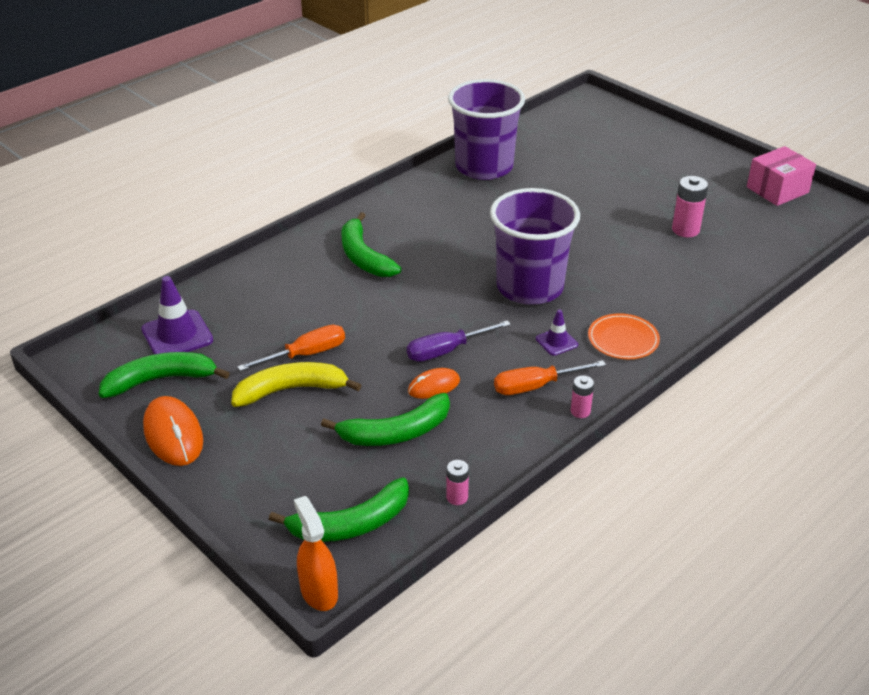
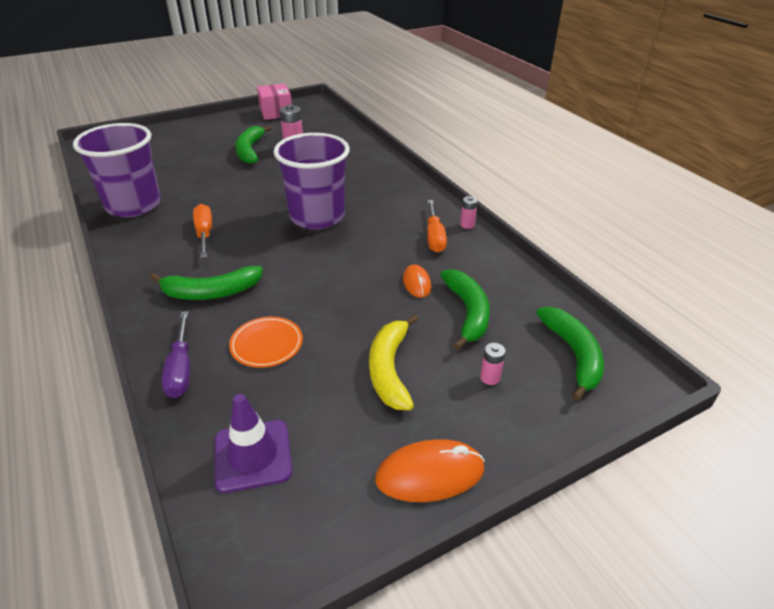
camera: 75 degrees left, 0 degrees up
(160, 380) = (330, 479): green banana -> green banana (250, 150)
(306, 354) = (340, 352): orange screwdriver -> orange screwdriver (204, 233)
(319, 592) = (650, 385): orange spray bottle -> none
(446, 351) = (375, 269): purple screwdriver -> purple screwdriver (181, 369)
(457, 497) = (547, 294): pink battery -> pink battery (490, 377)
(556, 342) = (388, 219): purple traffic cone -> none
(623, 339) = (398, 193): orange plate -> orange plate (266, 344)

